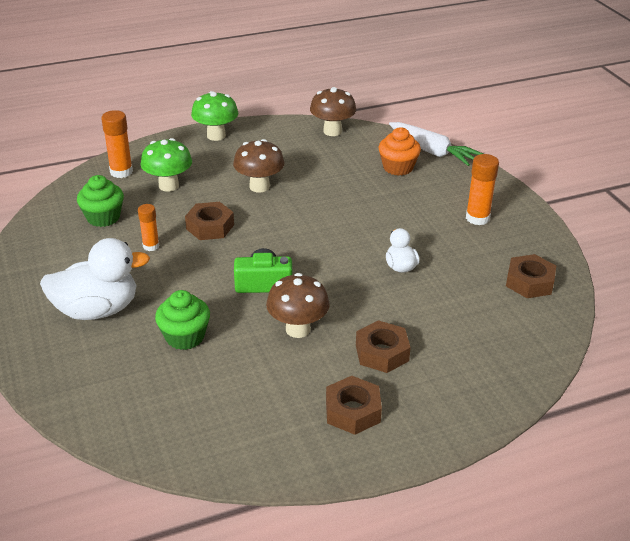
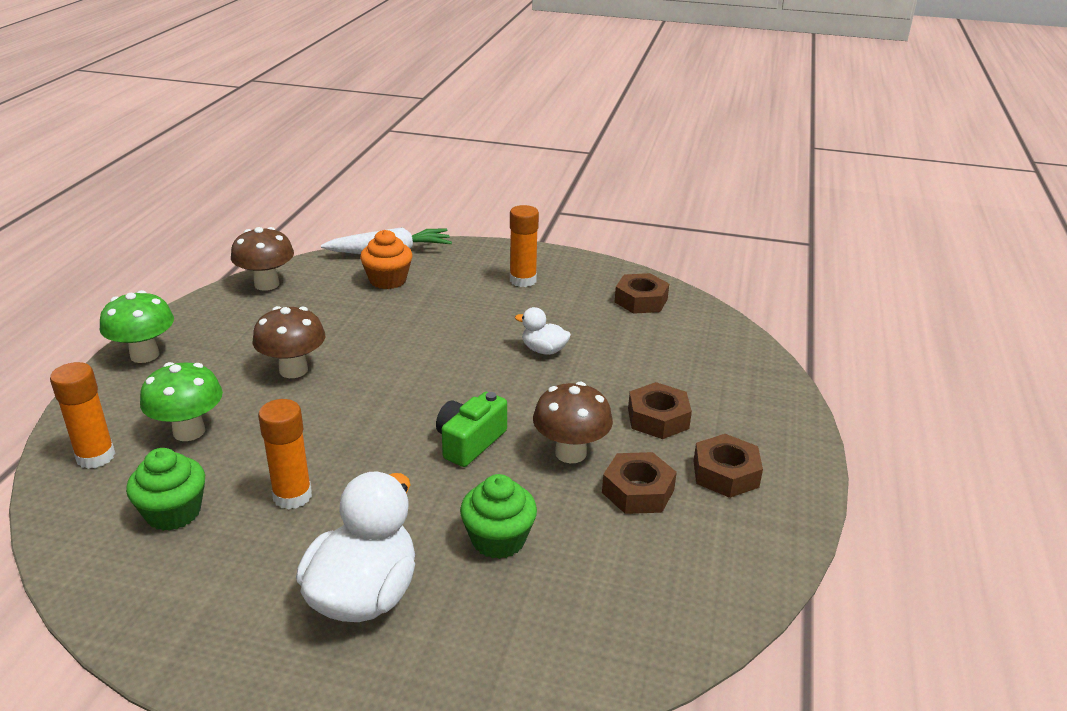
camera: 55 degrees left, 5 degrees down
(151, 246) = (292, 496): orange glue stick -> orange glue stick, size x1.54
(210, 227) = (318, 435): brown nut -> brown nut (638, 491)

